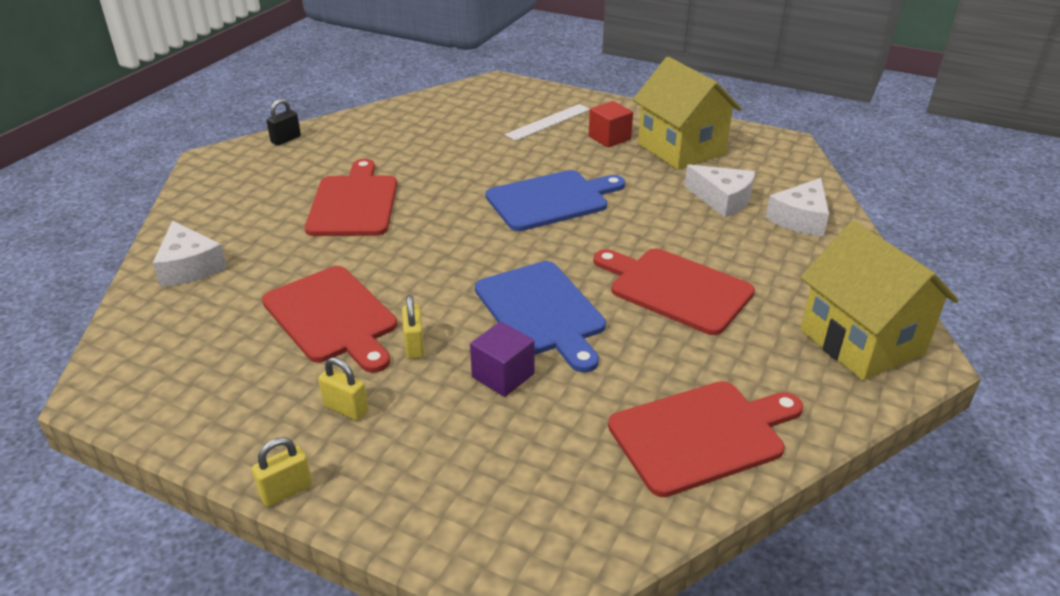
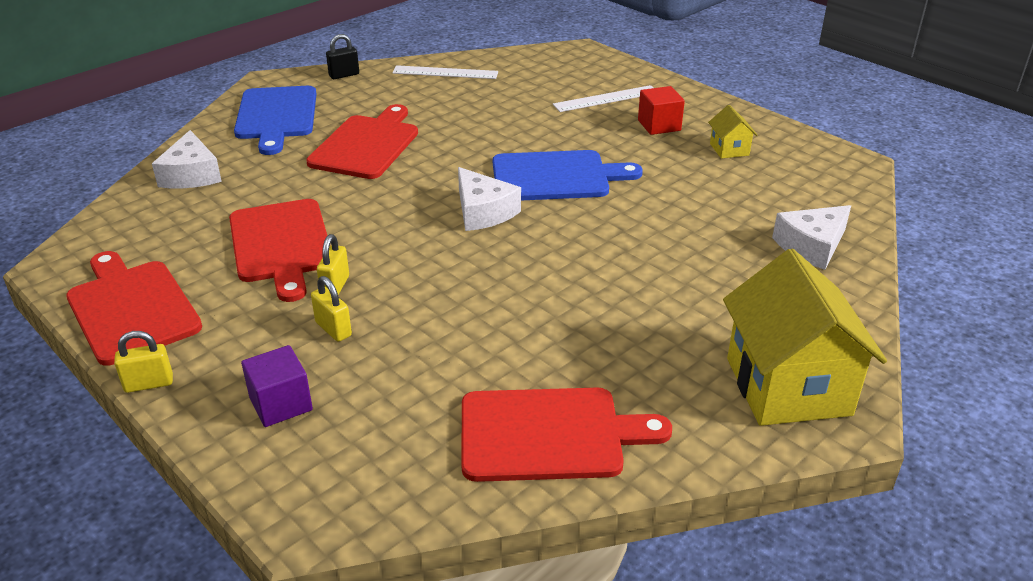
camera: 20 degrees right, 0 degrees up
(346, 409) = (241, 327): yellow padlock -> yellow padlock (333, 329)
(385, 121) = (445, 72): none -> white ruler
(503, 375) = (397, 332): purple cube -> purple cube (281, 404)
(542, 311) = (473, 281): blue cutting board -> blue cutting board (276, 116)
(675, 289) = (622, 289): red cutting board -> red cutting board (131, 308)
(681, 149) = (729, 149): yellow house -> yellow house, size x0.44
(722, 199) = (737, 209): white cheese -> white cheese (483, 212)

